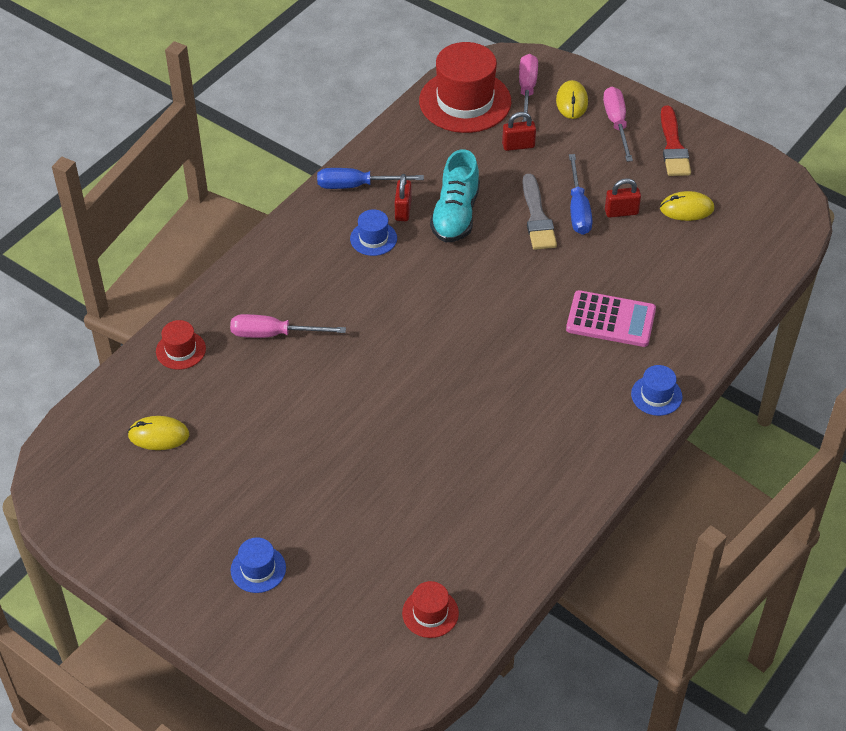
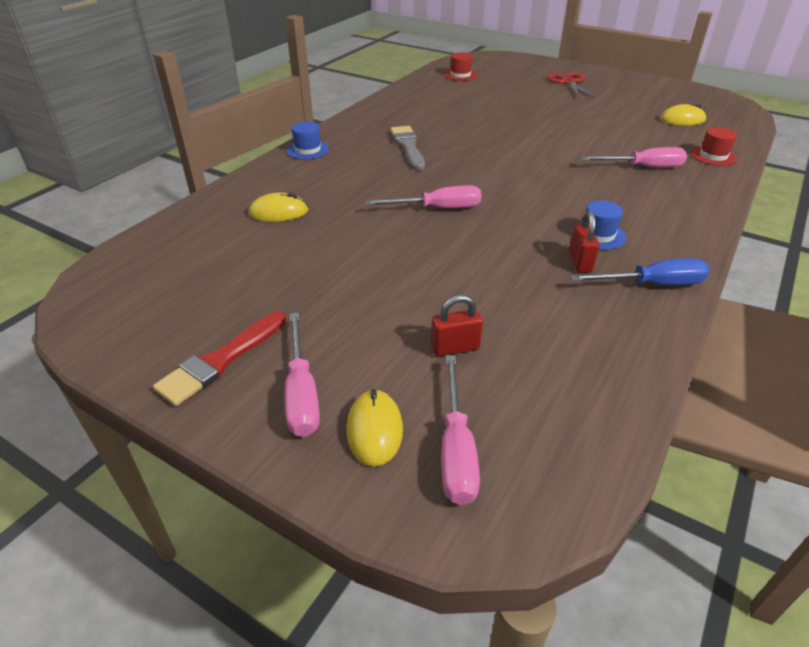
camera: 175 degrees right, 10 degrees down
(258, 569) = (569, 82): blue hat -> red scissors
(455, 215) = (516, 260): turquoise shoe -> none
(465, 101) = (559, 418): red hat -> none
(512, 282) = (437, 208): none -> pink screwdriver
(537, 217) = (418, 263): grey brush -> grey brush (408, 146)
(578, 209) = (368, 274): blue screwdriver -> none
(611, 319) = (340, 188): pink calculator -> none
(621, 212) = (315, 273): red padlock -> none
(673, 146) = (220, 361): red brush -> red brush turned 135 degrees counterclockwise
(686, 209) = (231, 281): yellow mouse -> yellow mouse (278, 212)

